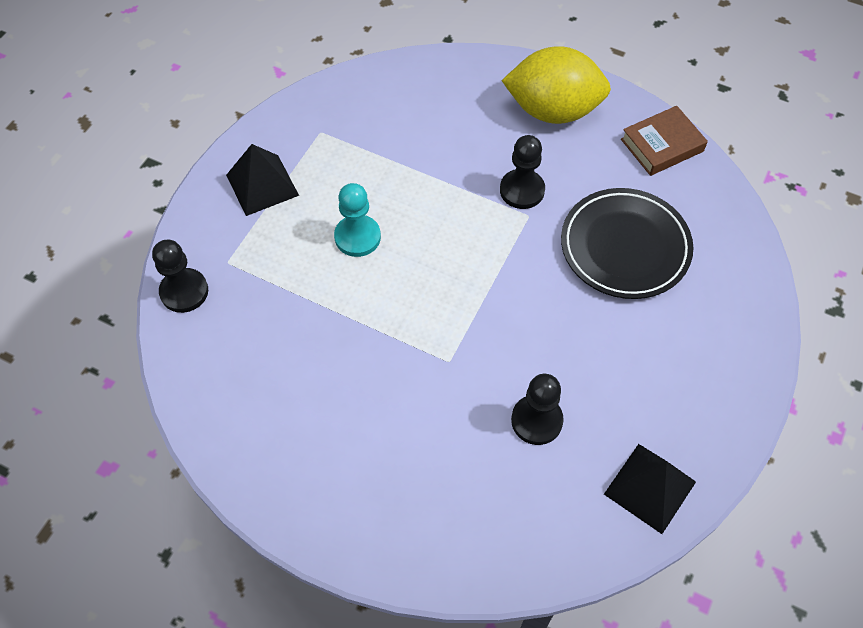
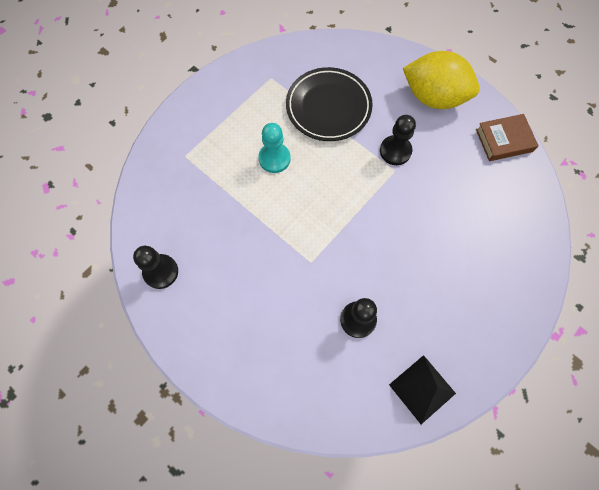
camera: 15 degrees right, 10 degrees up
(184, 291) = (152, 170): black pawn -> black pawn (161, 272)
(262, 185) = (222, 107): black pyramid -> none
(625, 247) = (455, 209): black plate -> black plate (328, 107)

